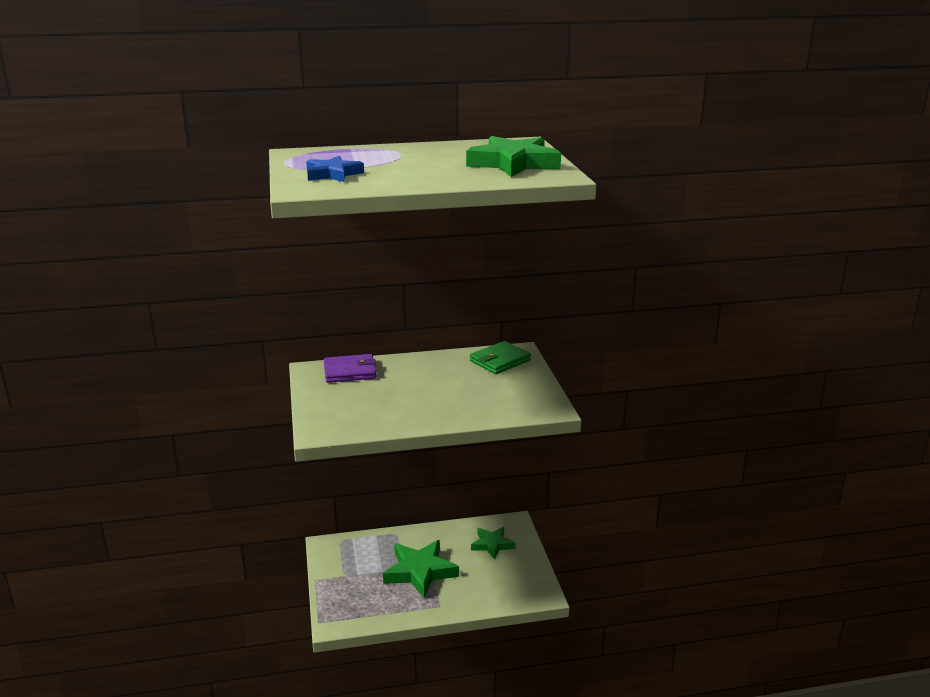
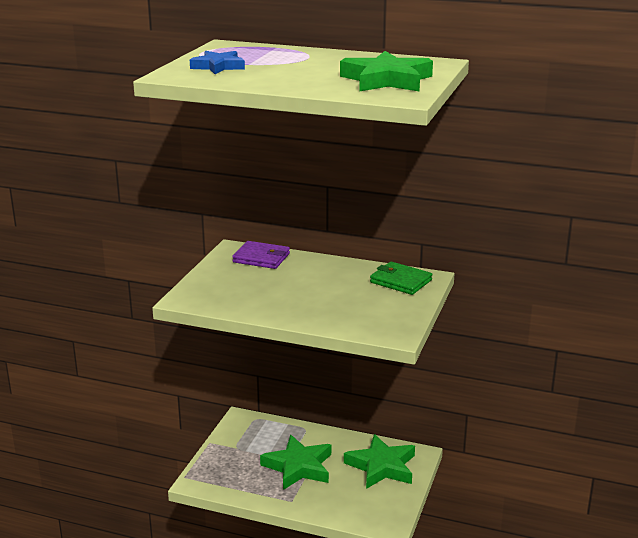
camera: 30 degrees right, 0 degrees up
(492, 545) = (381, 466): green star -> green star, size x1.64
(500, 360) = (401, 281): green wallet -> green wallet turned 45 degrees clockwise

